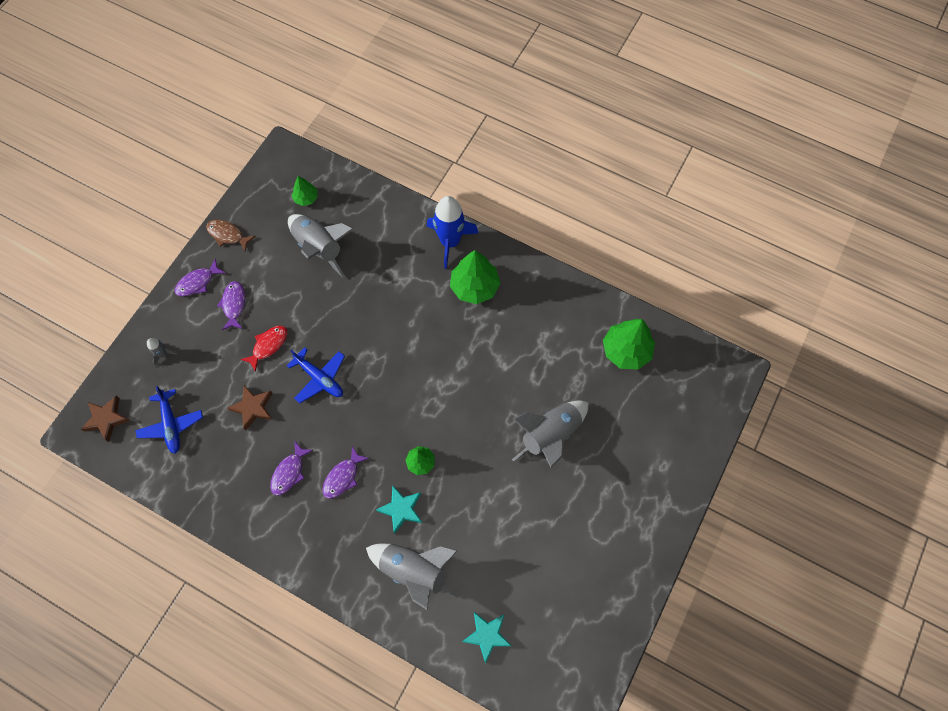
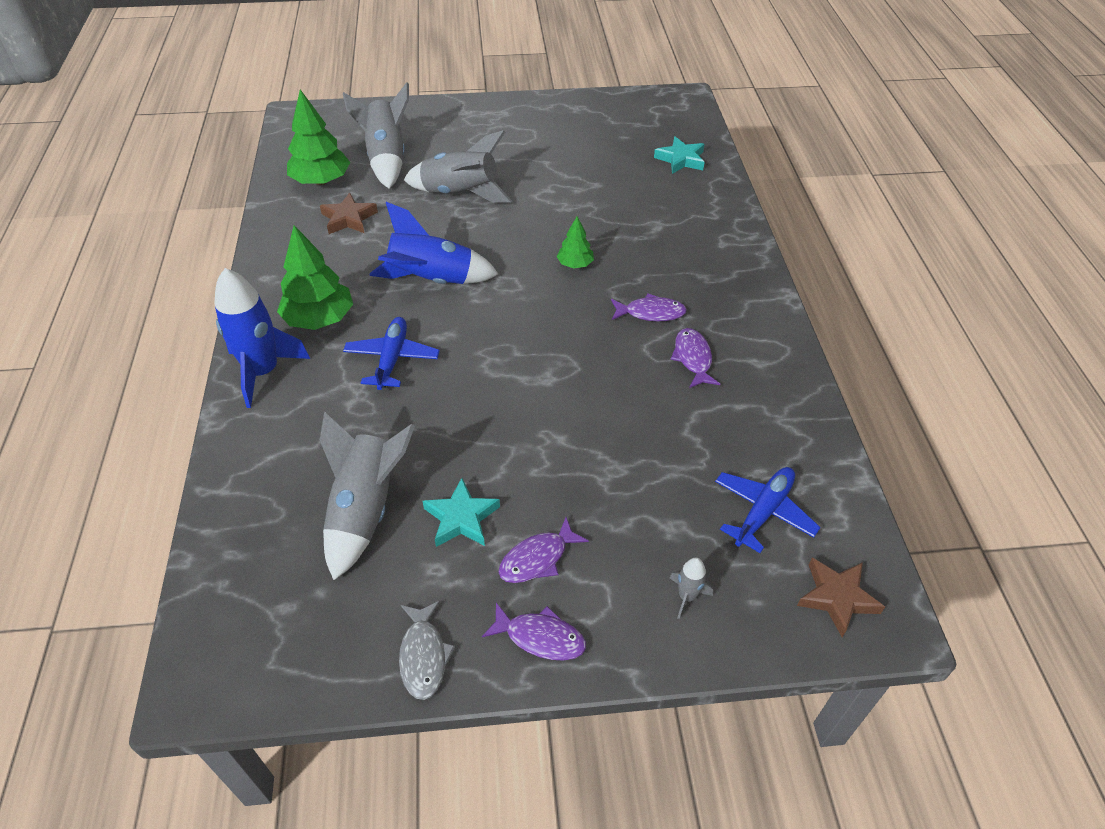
camera: 125 degrees left, 20 degrees down
(228, 235) = (423, 656): brown fish -> grey fish
(253, 408) = (657, 438): brown star -> brown star (349, 218)
(268, 345) = (563, 475): red fish -> none
(289, 472) = (693, 358): purple fish -> purple fish turned 90 degrees counterclockwise
(306, 198) = (281, 584): green tree -> none
(320, 378) = (559, 395): blue plane -> blue plane (392, 359)
(401, 509) = (636, 255): turquoise star -> turquoise star (461, 518)
(414, 571) = (680, 221): grey rocket -> grey rocket (386, 159)
(466, 365) = (432, 280): none -> blue rocket

